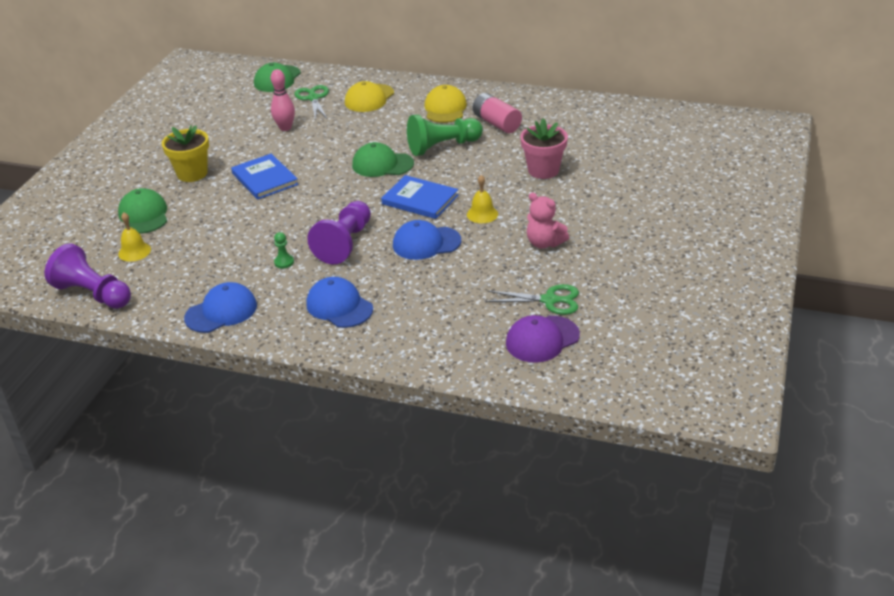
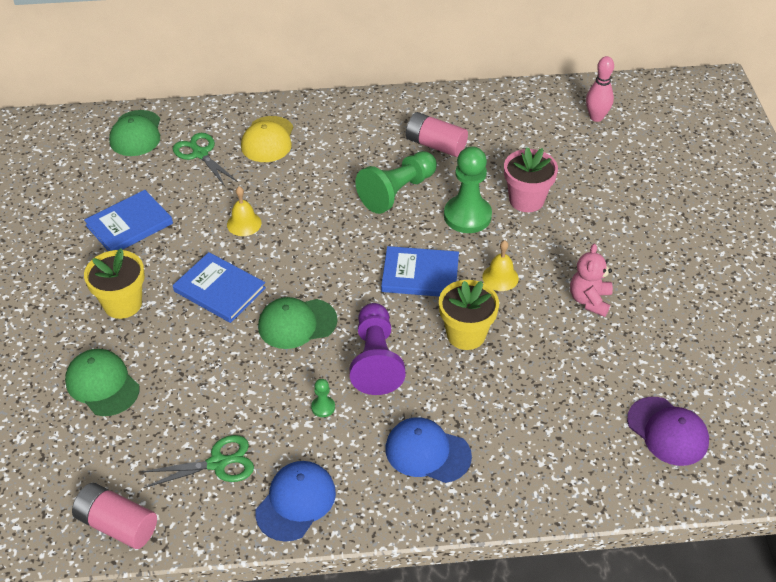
camera: 25 degrees left, 10 degrees up
(93, 294) = (117, 525): purple pawn -> pink battery
(134, 251) = (127, 443): yellow bell -> yellow bell (244, 223)
(232, 130) = (129, 224): none -> blue book
(285, 128) = (195, 206): pink bowling pin -> pink bowling pin (596, 117)
(382, 164) = (345, 234): green cap -> green cap (297, 323)
(426, 243) = (466, 334): blue cap -> yellow flower pot
(445, 108) = (365, 136): yellow cap -> none
(486, 171) = (467, 216): none -> green pawn
(542, 339) = (667, 431): purple cap -> purple cap turned 75 degrees counterclockwise
(544, 243) = (589, 300): pink teddy bear -> pink teddy bear turned 90 degrees clockwise
(550, 300) = (643, 376): green scissors -> green scissors (218, 463)

